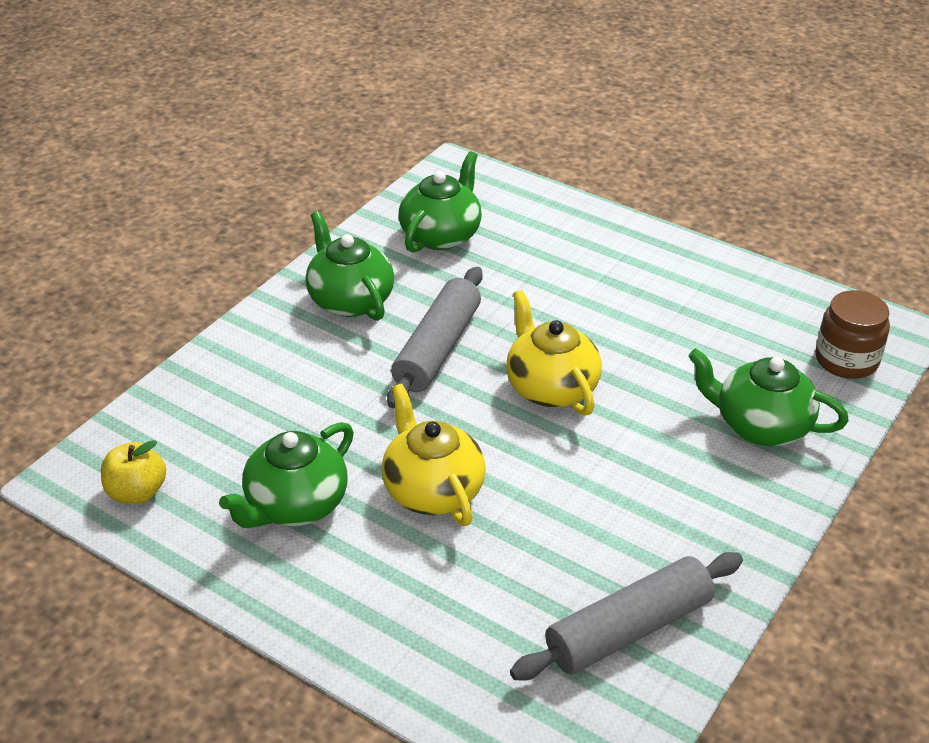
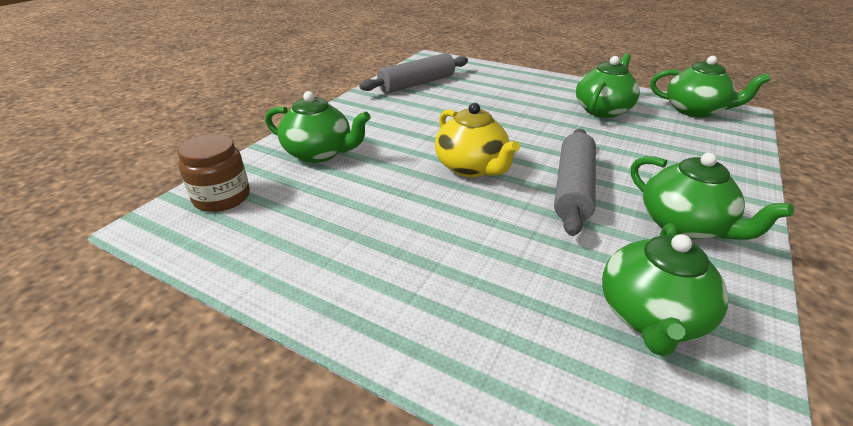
camera: 175 degrees right, 5 degrees down
(137, 492) = (695, 111): yellow apple -> green teapot
(432, 490) = (530, 118): yellow teapot -> none

